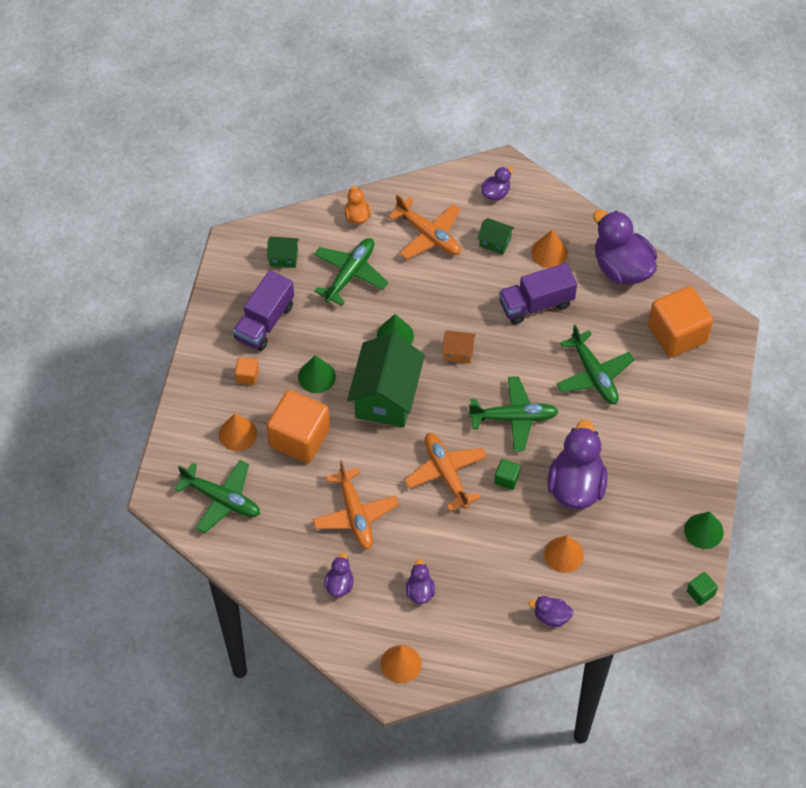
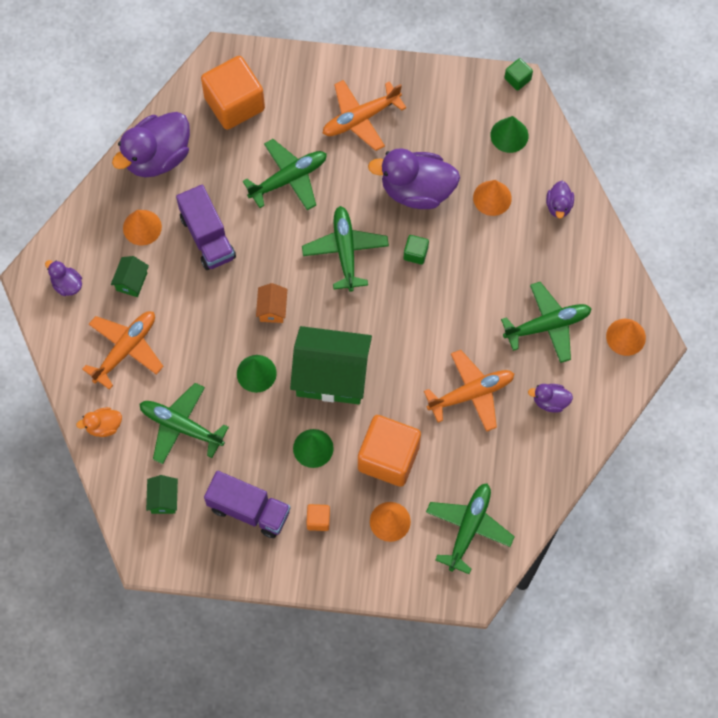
camera: 95 degrees left, 10 degrees up
(420, 591) = (548, 325): purple duck -> green plane
(446, 473) = (415, 311): orange plane -> orange plane (360, 118)
(703, 531) = (452, 77): green cone -> green cone (509, 135)

